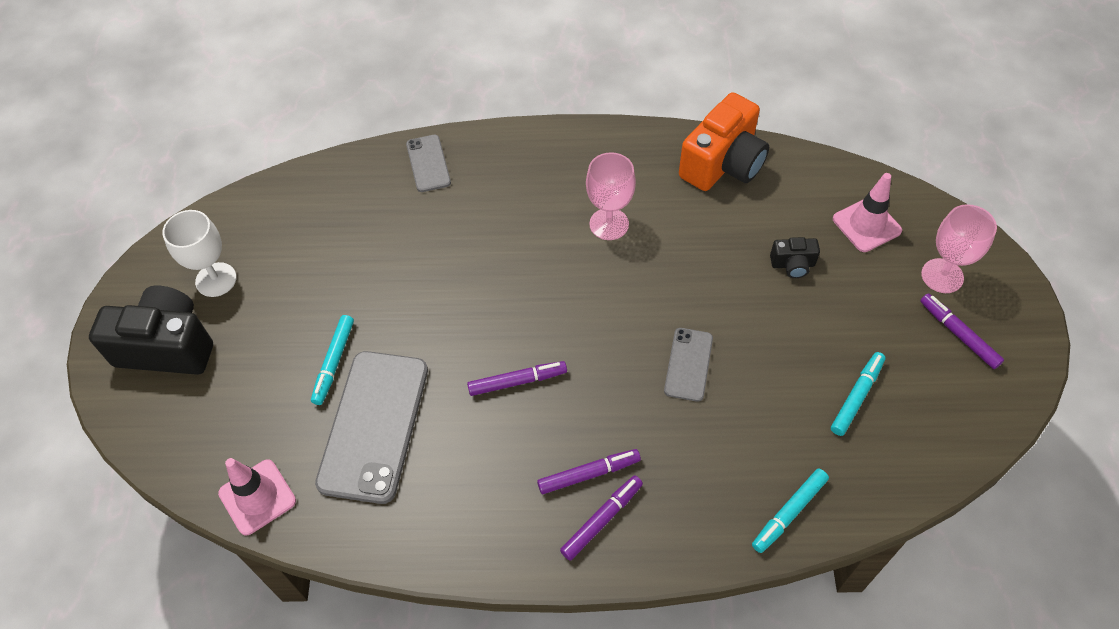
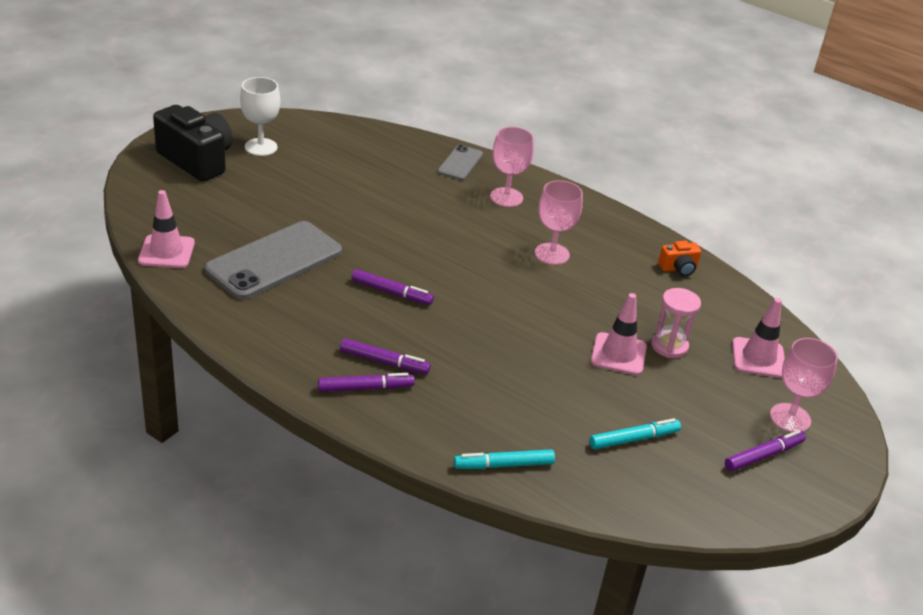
camera: 30 degrees right, 20 degrees down
(334, 362) = (285, 220): turquoise marker -> none
(508, 179) = (506, 197): none -> pink goblet
(688, 364) = (523, 351): grey phone -> none
(723, 164) = (678, 268): orange camera -> orange camera, size x0.47
(764, 306) = (618, 354): none -> pink traffic cone
(792, 264) = (669, 346): black camera -> pink hourglass
(958, 334) = (763, 455): purple marker -> purple marker turned 60 degrees clockwise

